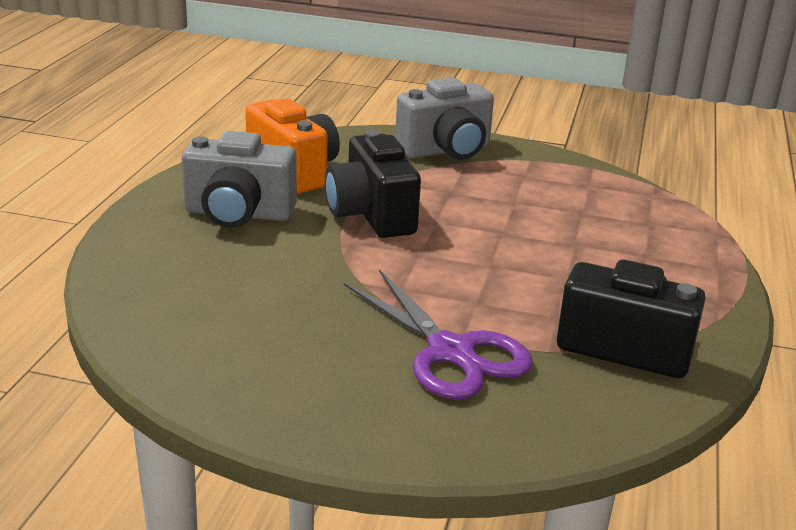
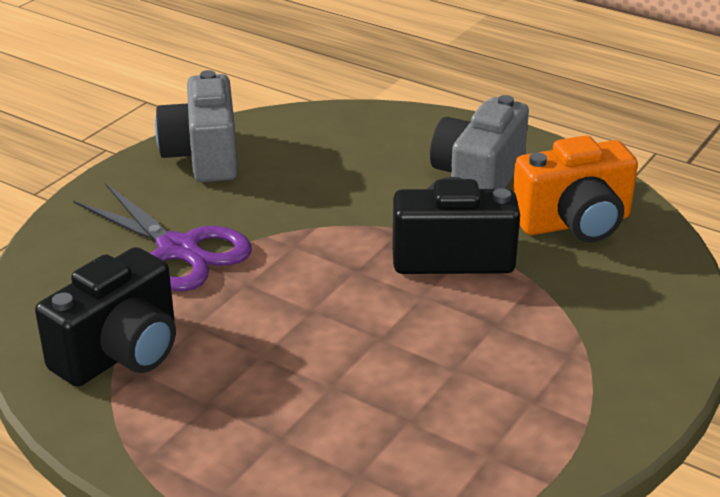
camera: 110 degrees right, 5 degrees up
(446, 151) = (626, 350): grey camera -> grey camera (203, 156)
(451, 352) = (178, 250): purple scissors -> purple scissors turned 120 degrees counterclockwise

